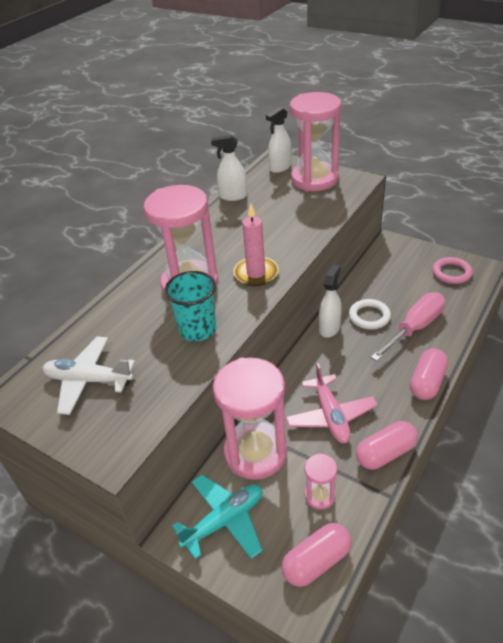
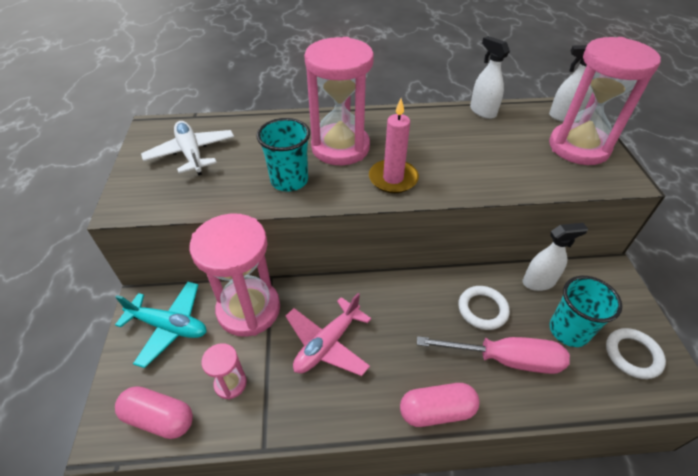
camera: 50 degrees right, 5 degrees up
(329, 328) = (436, 285): white spray bottle -> white spray bottle (538, 282)
(385, 453) = (313, 416): pink capsule -> none
(416, 288) = (568, 330): none -> turquoise cup
(451, 273) = (632, 355): pink ring -> white ring

